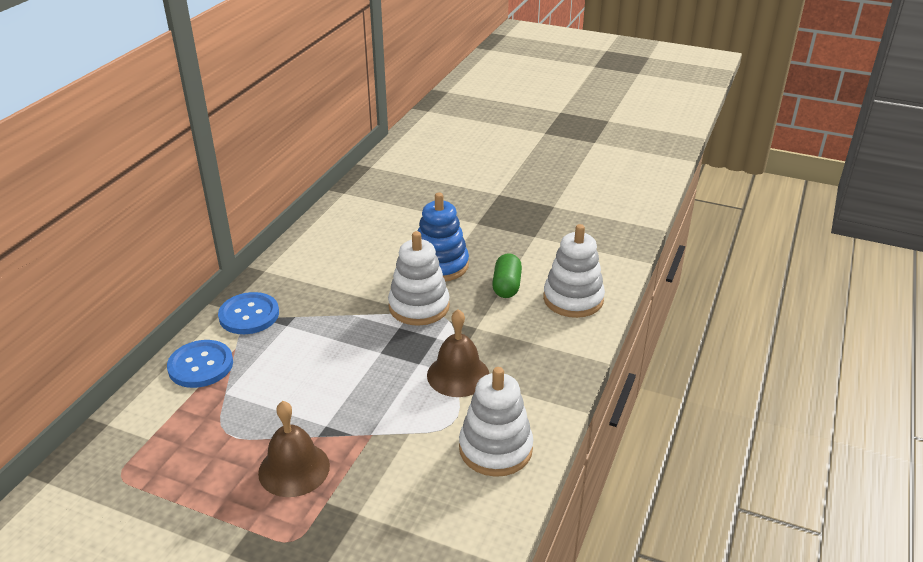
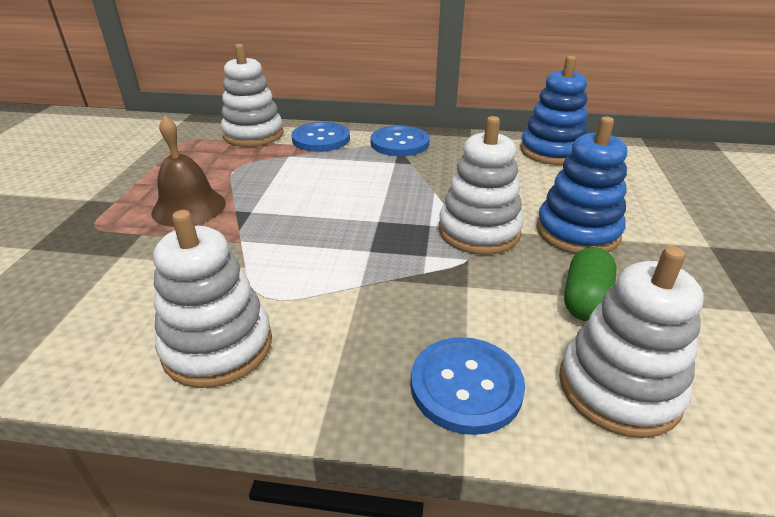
camera: 75 degrees right, 0 degrees up
(149, 417) = (253, 135): none -> white stacking toy
(323, 238) = (552, 151): none -> blue stacking toy
(458, 375) = (360, 286): brown bell -> none
(506, 286) = (585, 299): green capsule -> green capsule turned 60 degrees counterclockwise
(558, 349) = (466, 386): none -> blue button

